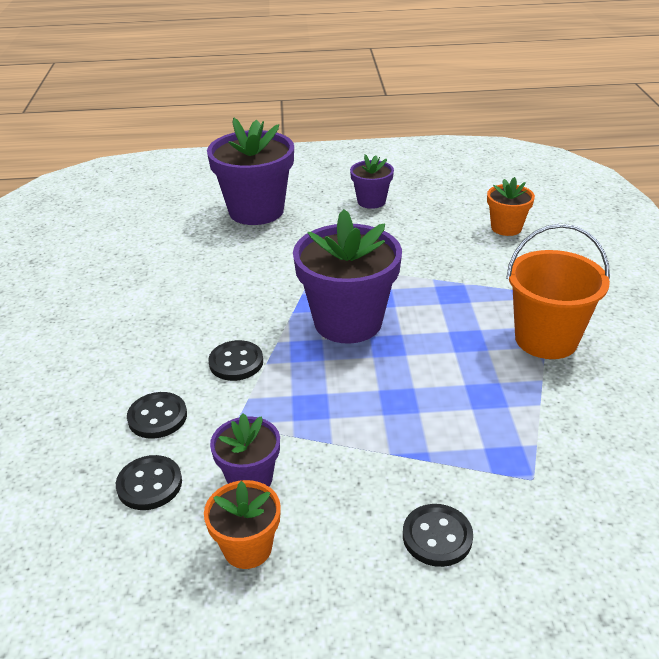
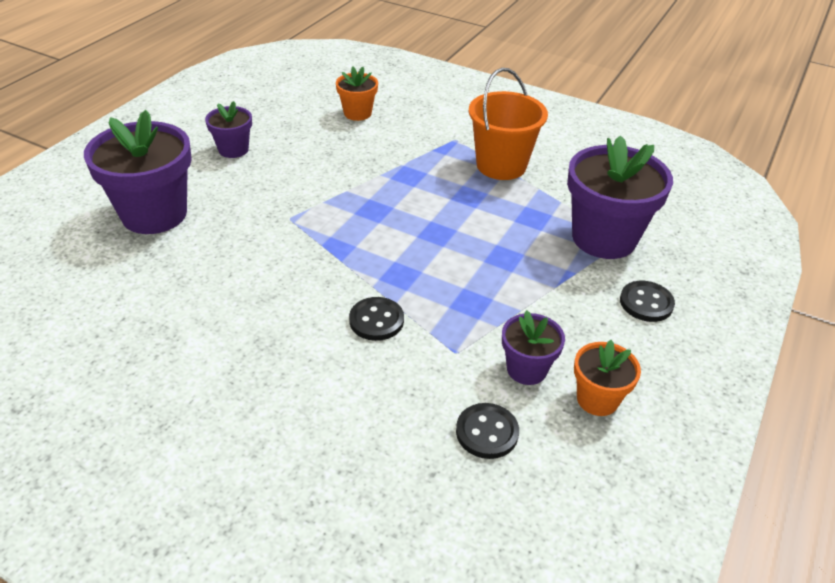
camera: 60 degrees left, 5 degrees up
(157, 417) = (404, 397): black button -> none
(348, 322) = (388, 238): purple flower pot -> purple flower pot (604, 238)

